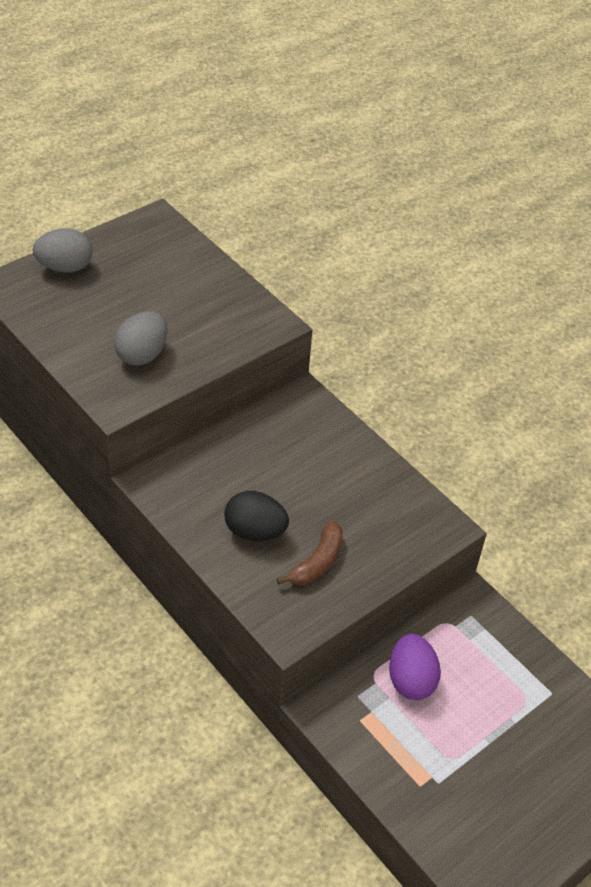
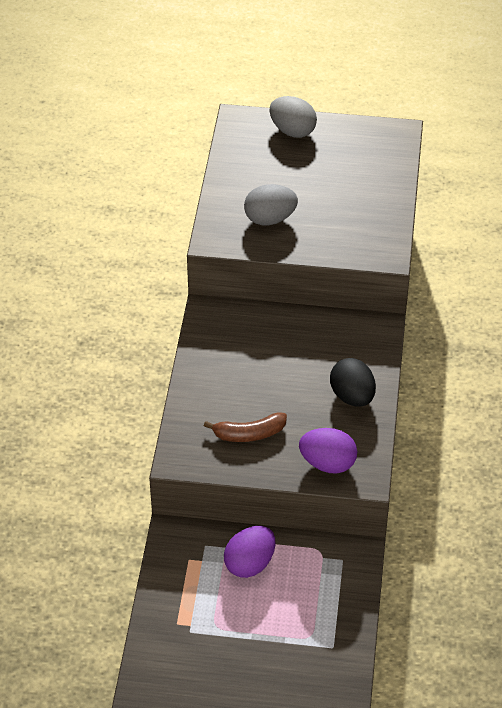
camera: 50 degrees right, 0 degrees up
(255, 532) = (234, 388): black egg -> black egg (352, 396)
(407, 538) = (327, 464): none -> purple egg

